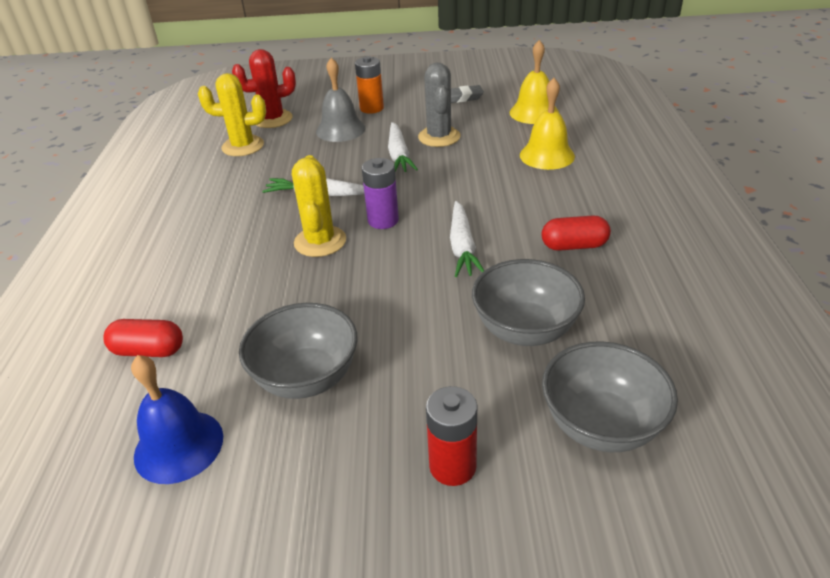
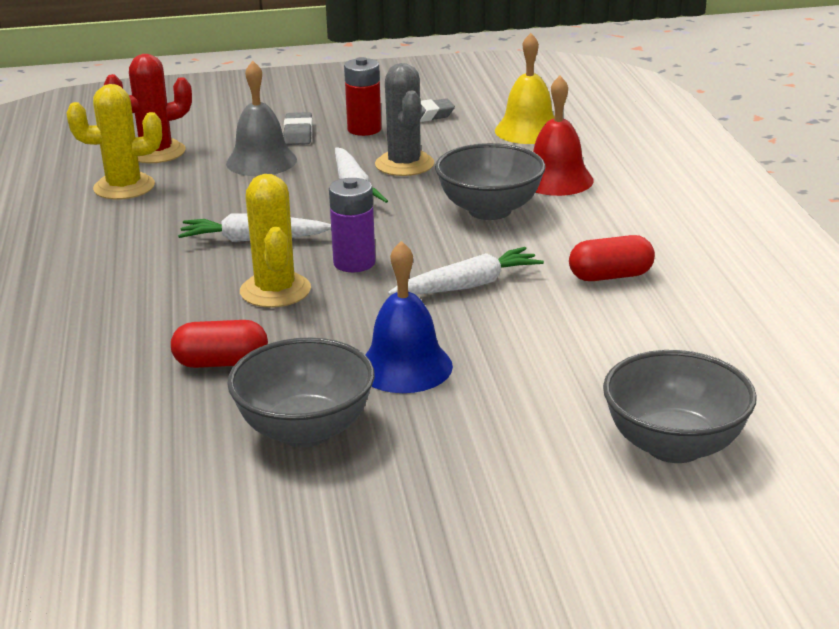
camera: 10 degrees left, 10 degrees down
(149, 351) = (84, 419): red capsule -> red capsule (221, 363)
(179, 446) = (164, 507): blue bell -> blue bell (405, 367)
(371, 108) = (298, 133): orange battery -> grey eraser
(452, 466) = (510, 496): red battery -> red battery (364, 129)
(462, 247) = (468, 285): white carrot -> white carrot turned 105 degrees counterclockwise
(525, 330) = (566, 364): grey bowl -> grey bowl (489, 210)
(547, 155) = (556, 180): yellow bell -> red bell

